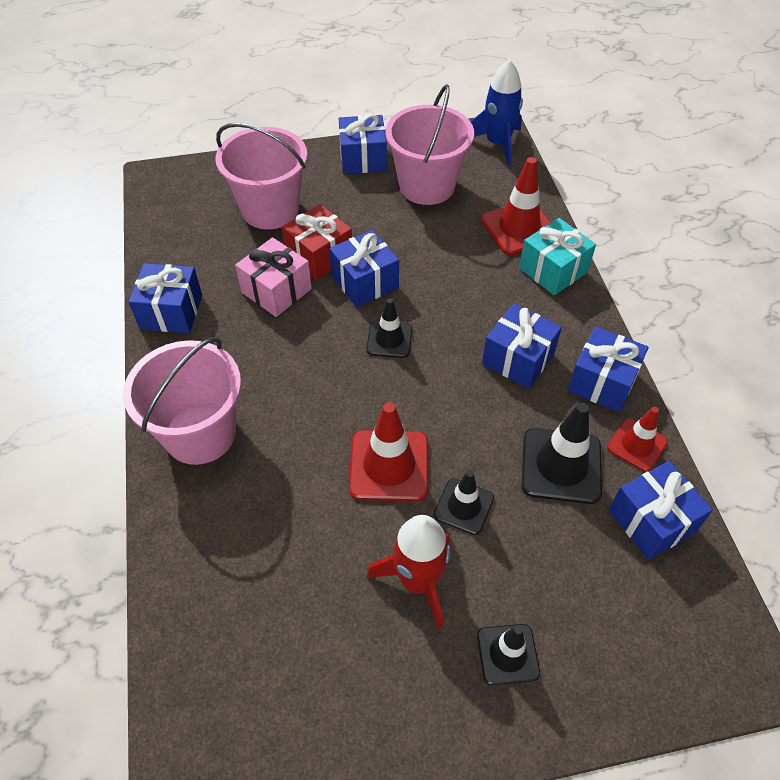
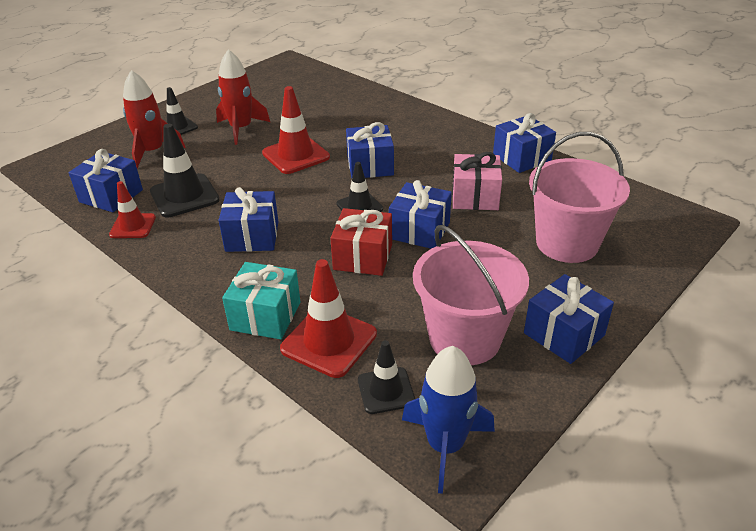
camera: 145 degrees right, 15 degrees down
(200, 433) = (417, 125): pink bucket -> none
(319, 256) = (477, 230): red gift -> red gift (363, 257)
(464, 506) = (236, 158): black traffic cone -> black traffic cone (386, 390)
(570, 599) = (152, 152): none -> red rocket
(602, 382) = (175, 250): blue gift -> blue gift (370, 166)

